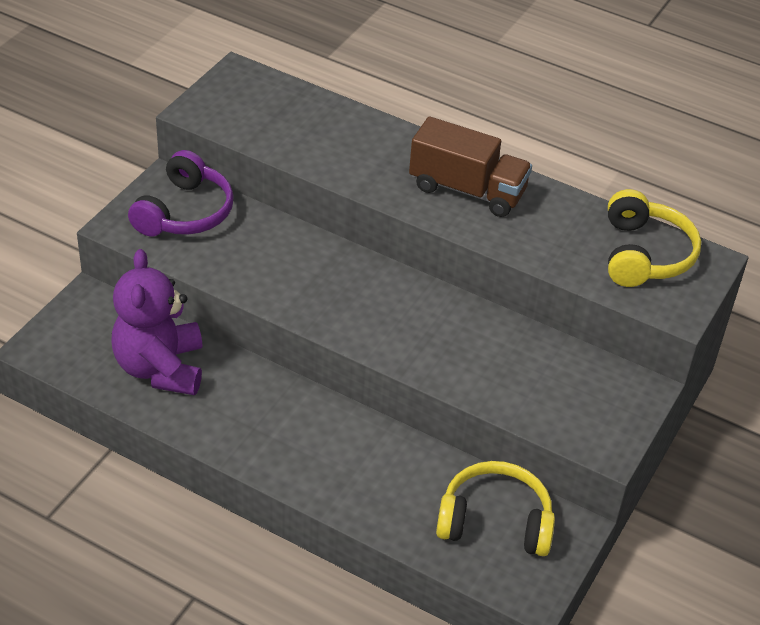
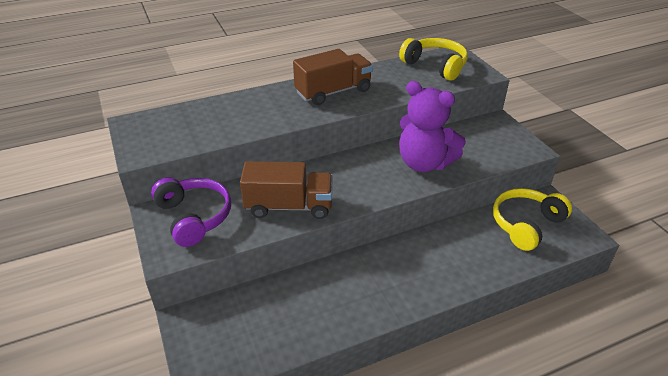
camera: 50 degrees left, 5 degrees down
(160, 368) = (289, 312): purple teddy bear -> purple teddy bear (424, 163)
(268, 273) = (289, 206): none -> brown truck

